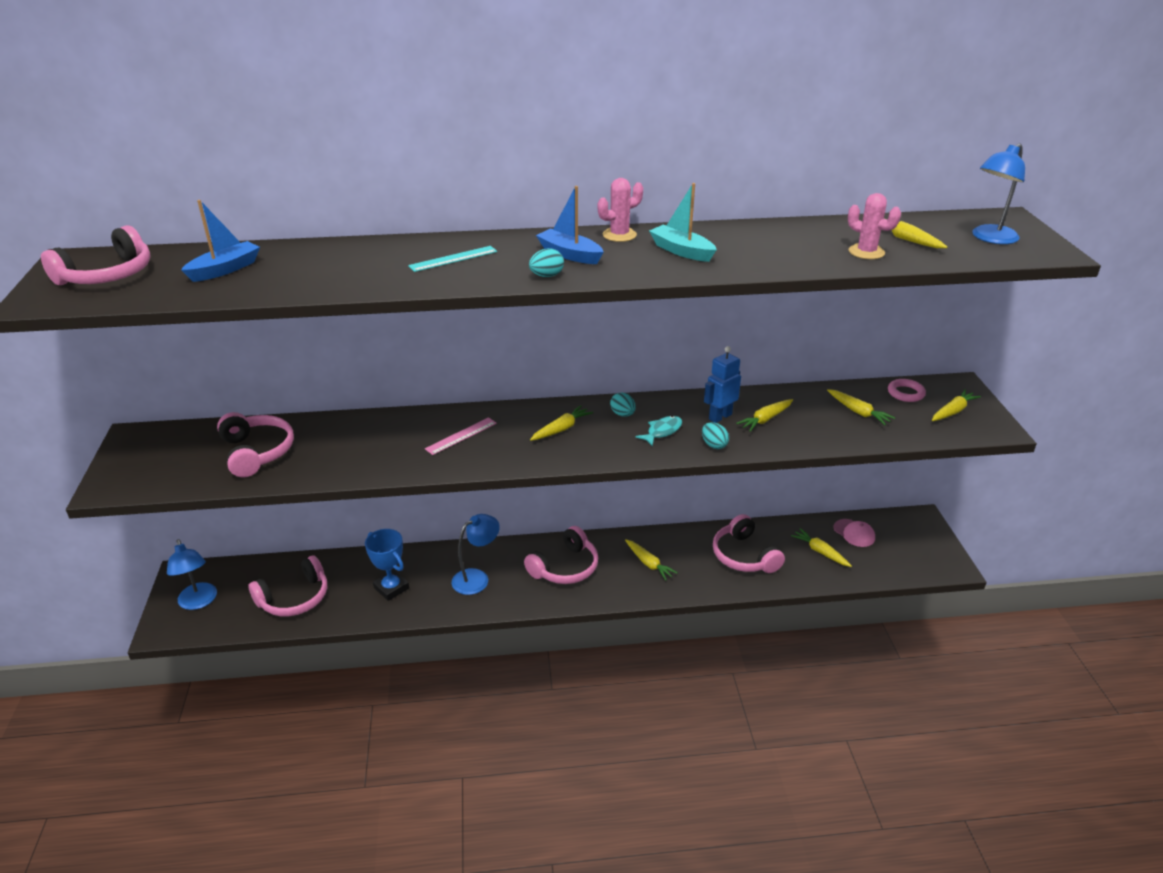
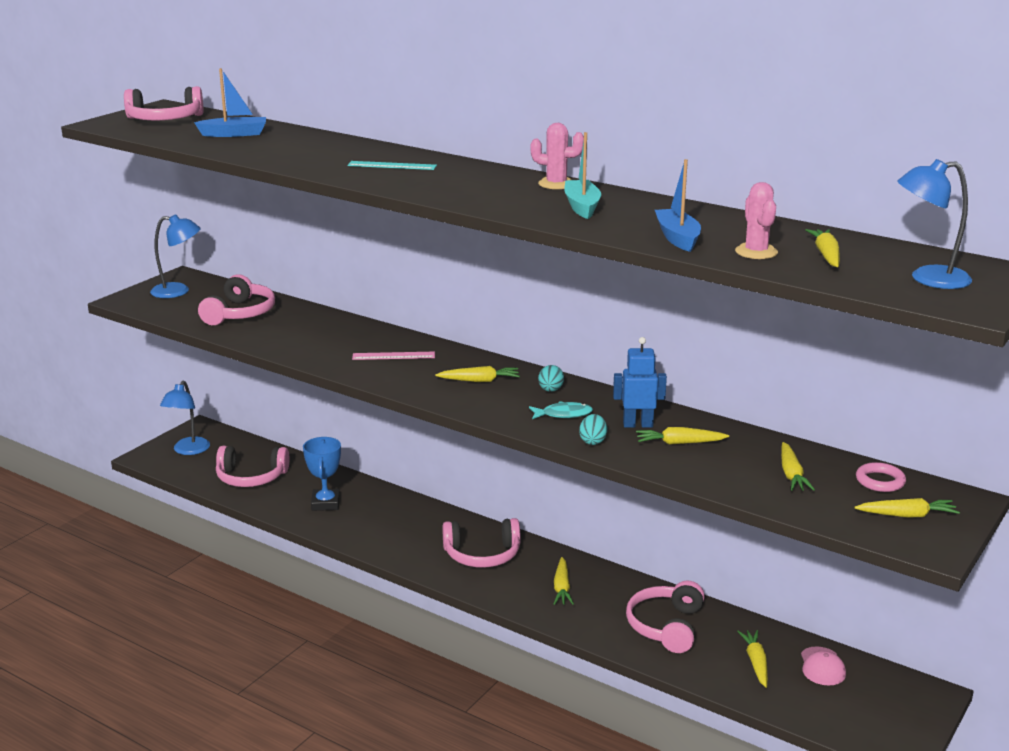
camera: 40 degrees right, 10 degrees down
(477, 578) = (399, 527): blue lamp -> blue lamp (178, 291)
(546, 276) = (434, 192): turquoise egg -> none
(570, 254) = (484, 185): blue boat -> blue boat (677, 238)

